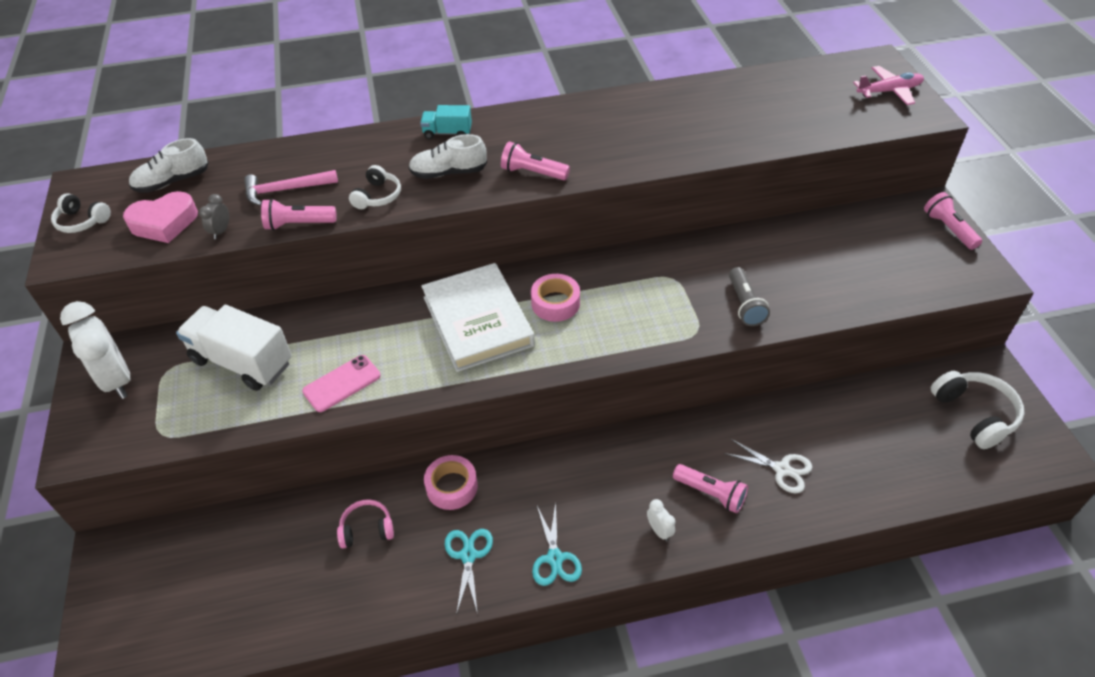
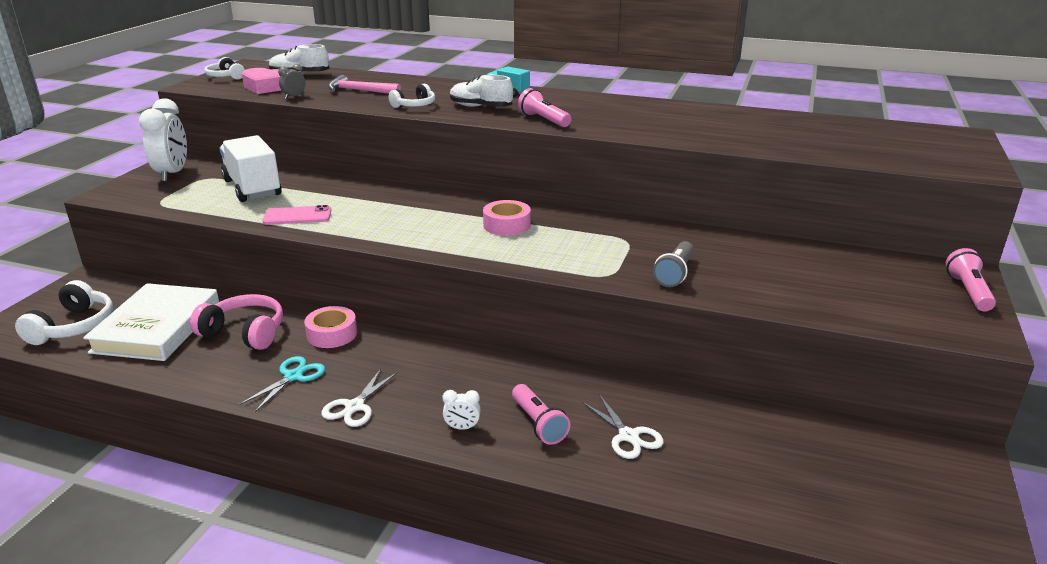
camera: 30 degrees right, 20 degrees down
(298, 224) = (344, 104): pink flashlight -> none
(367, 529) = (245, 332): pink headphones -> pink headphones, size x1.61
(477, 321) = (434, 216): white book -> white book (157, 328)
(555, 558) = (355, 406): turquoise scissors -> white scissors
(659, 531) = (462, 428): white clock -> white clock turned 90 degrees clockwise
(889, 91) = (952, 150): pink plane -> none
(974, 414) = (904, 483): white headphones -> white headphones (74, 326)

